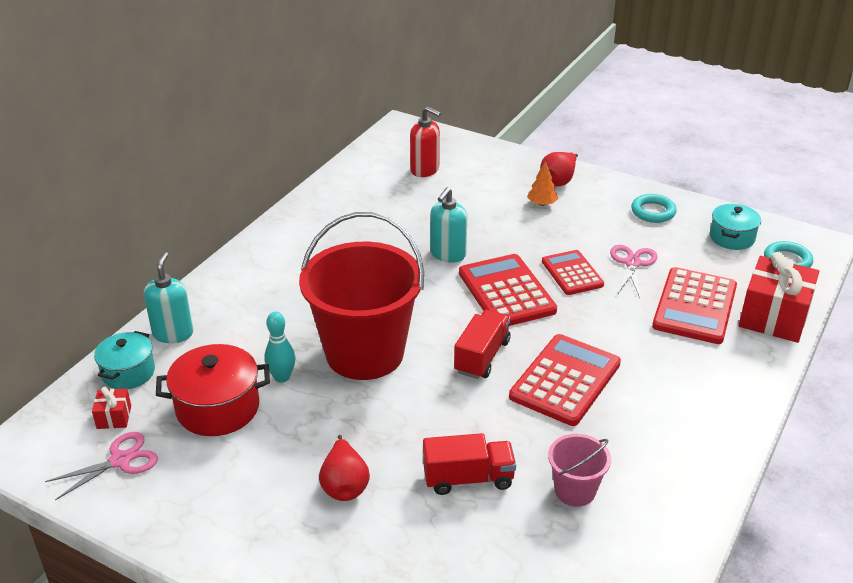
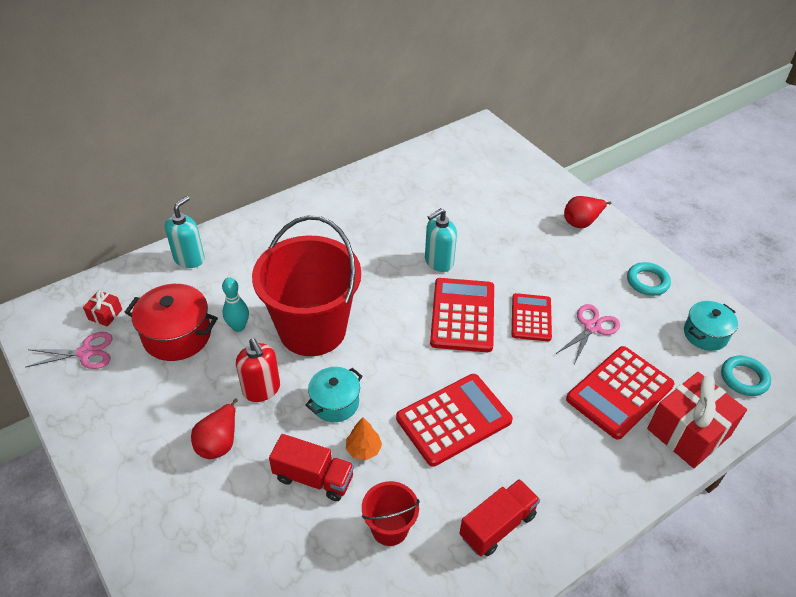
camera: 25 degrees right, 10 degrees up
(128, 373) = (138, 280): turquoise pot -> turquoise pot (335, 403)
(425, 170) = (474, 175): red soap dispenser -> red soap dispenser (261, 390)
(482, 357) = (401, 369): red truck -> red truck (497, 526)
(541, 204) = (551, 240): orange tree -> orange tree (363, 449)
(575, 490) = (389, 528): pink bucket -> red bucket

